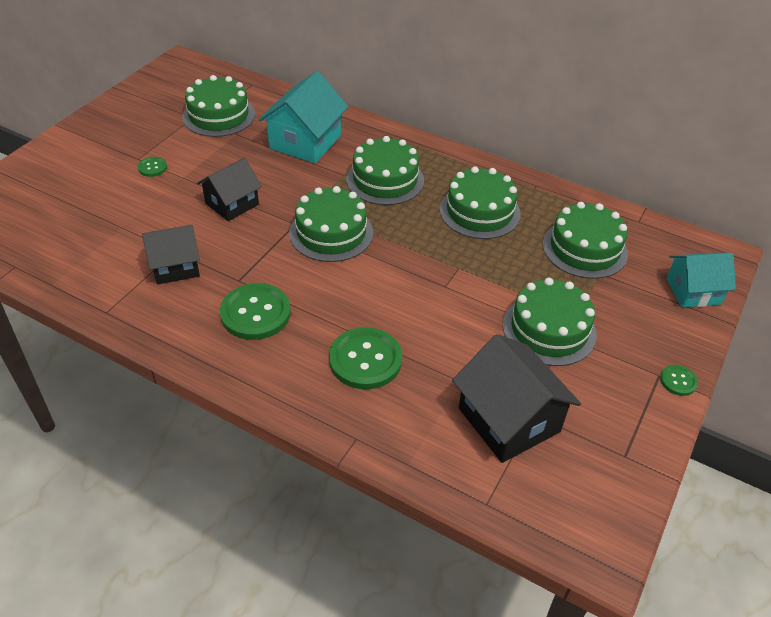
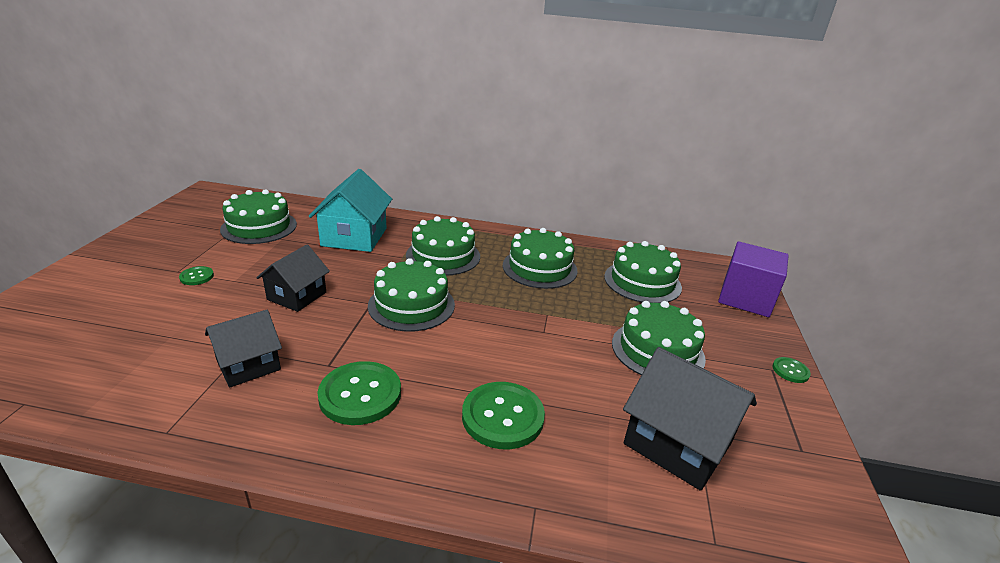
camera: 20 degrees left, 15 degrees down
(693, 291) = (745, 298): turquoise house -> purple cube

